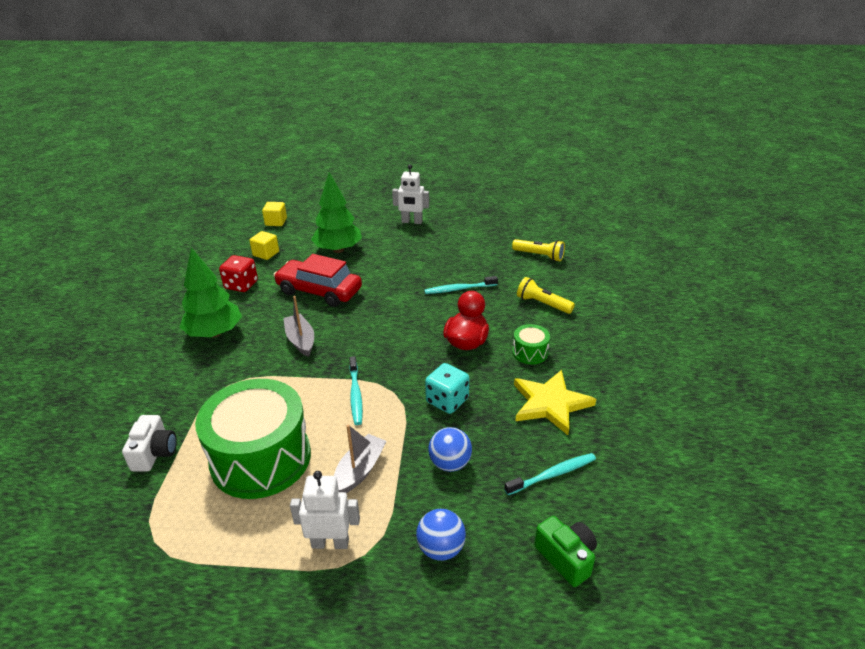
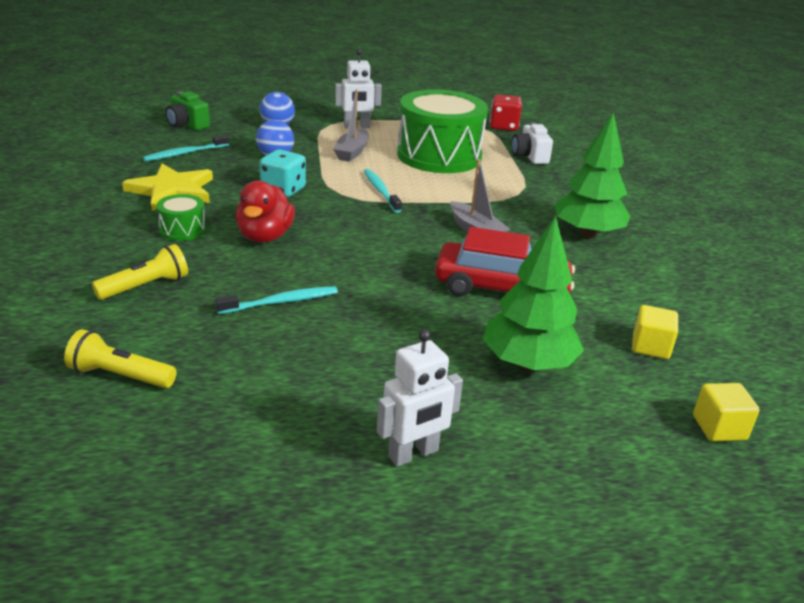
camera: 165 degrees right, 5 degrees down
(241, 285) = (626, 291): red dice -> red dice (503, 126)
(412, 222) = (413, 454): white robot -> white robot turned 150 degrees clockwise
(542, 304) = (145, 286): yellow flashlight -> yellow flashlight turned 60 degrees counterclockwise

